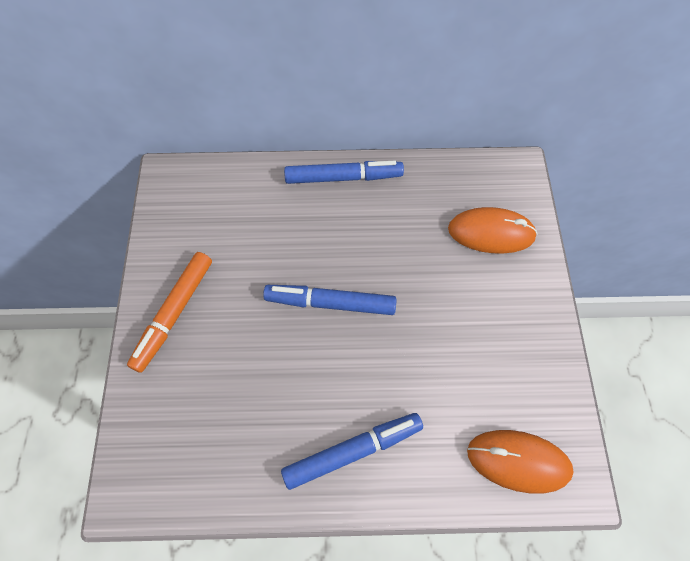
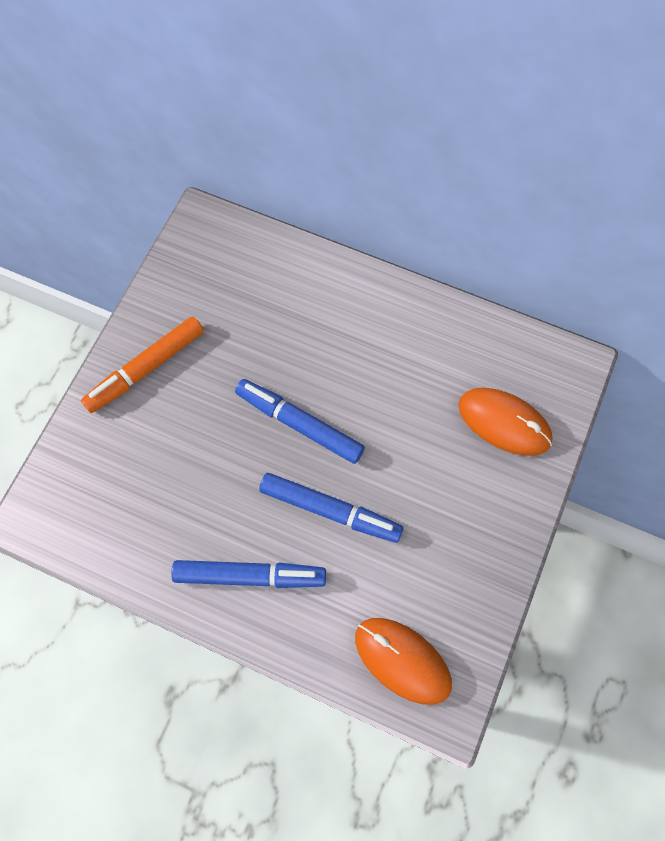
camera: 25 degrees right, 5 degrees up
(343, 177) = (379, 296): blue marker -> blue marker (330, 510)

